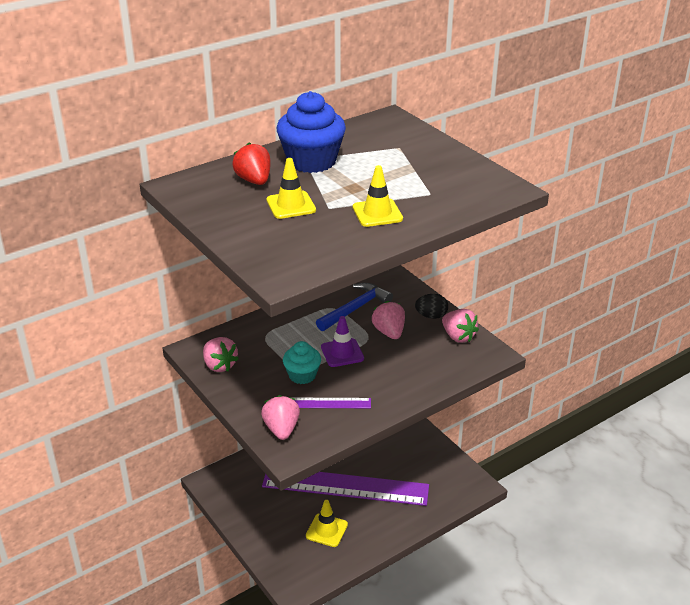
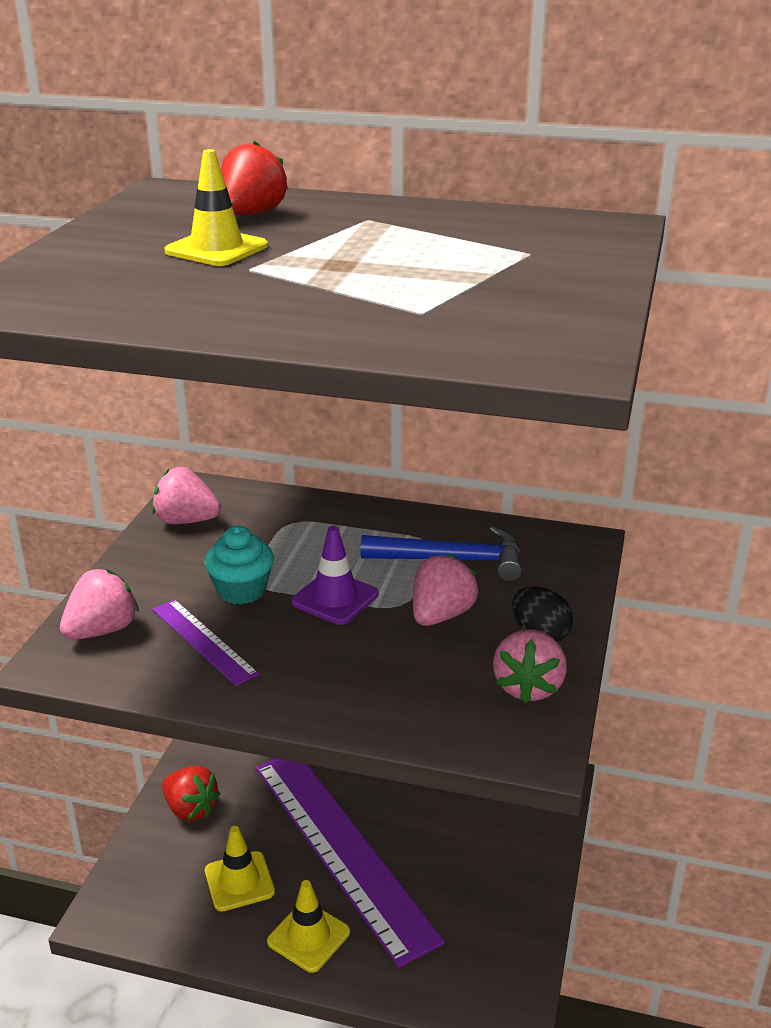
camera: 50 degrees right, 5 degrees down
(219, 365) = (186, 521): pink strawberry -> pink strawberry turned 90 degrees clockwise
(261, 524) = (190, 809): none -> red strawberry
(311, 161) = (370, 224): blue cupcake -> none
(377, 213) = (287, 299): yellow traffic cone -> yellow traffic cone (308, 937)

